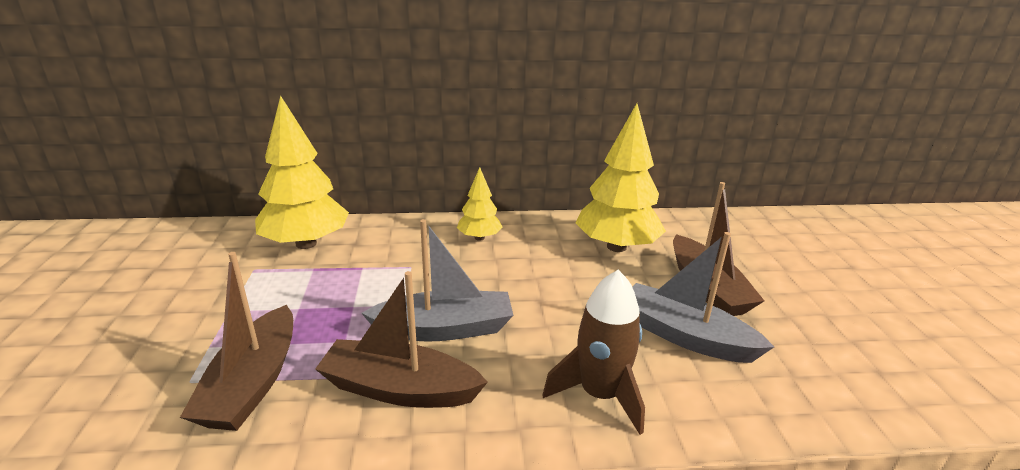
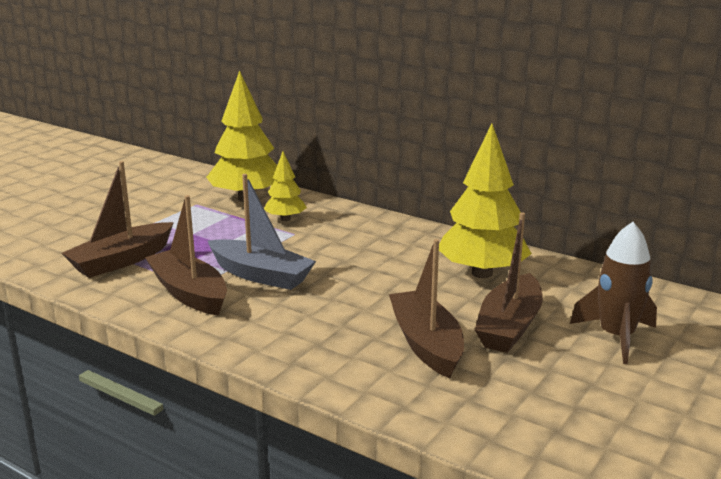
camera: 40 degrees right, 5 degrees down
(479, 237) = (374, 231): yellow tree -> yellow tree (285, 219)
(600, 394) = (302, 345): brown rocket -> brown rocket (616, 337)
(685, 336) = (426, 344): grey boat -> brown boat

